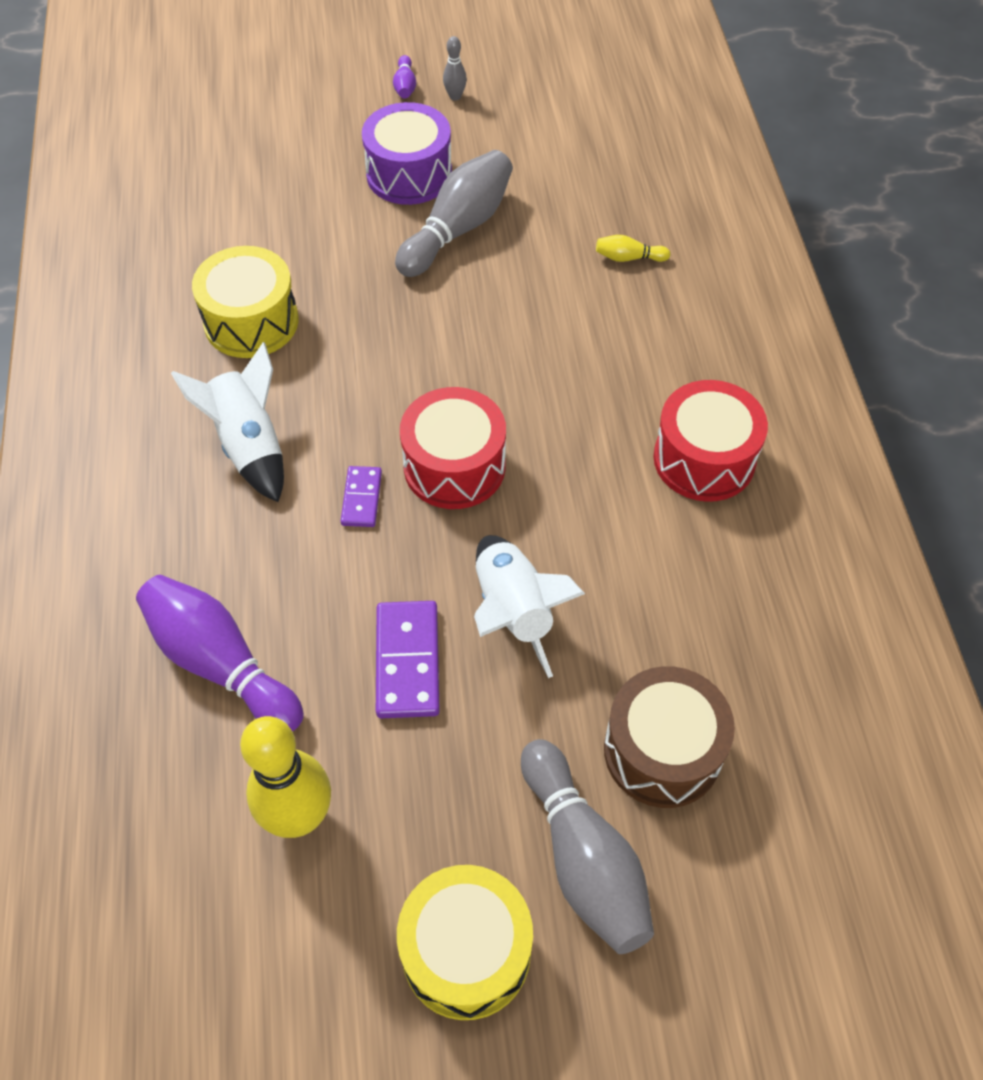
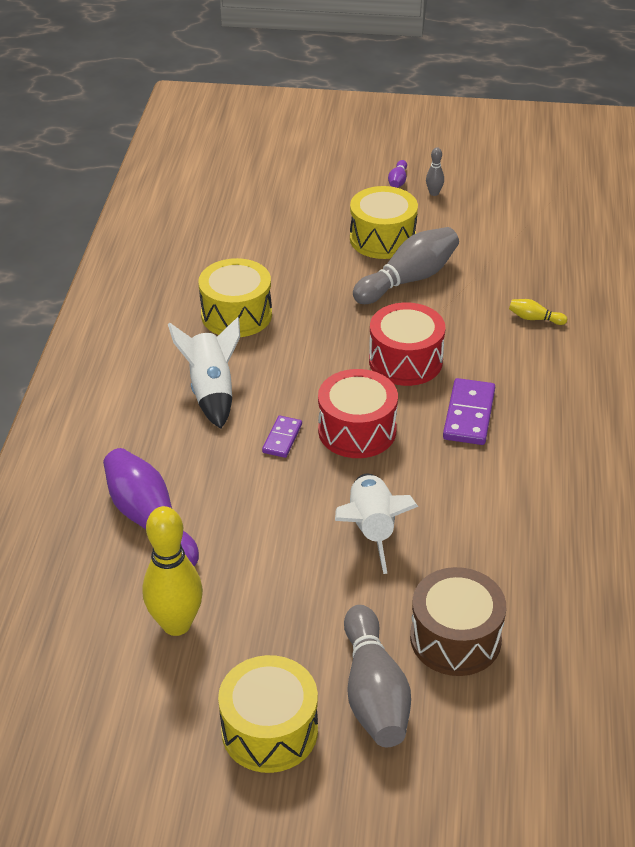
camera: 15 degrees right, 15 degrees down
(408, 661) = (284, 545): purple domino -> purple domino (469, 415)
(409, 174) = (382, 239): purple drum -> yellow drum
(704, 459) = (550, 459): red drum -> red drum (405, 361)

